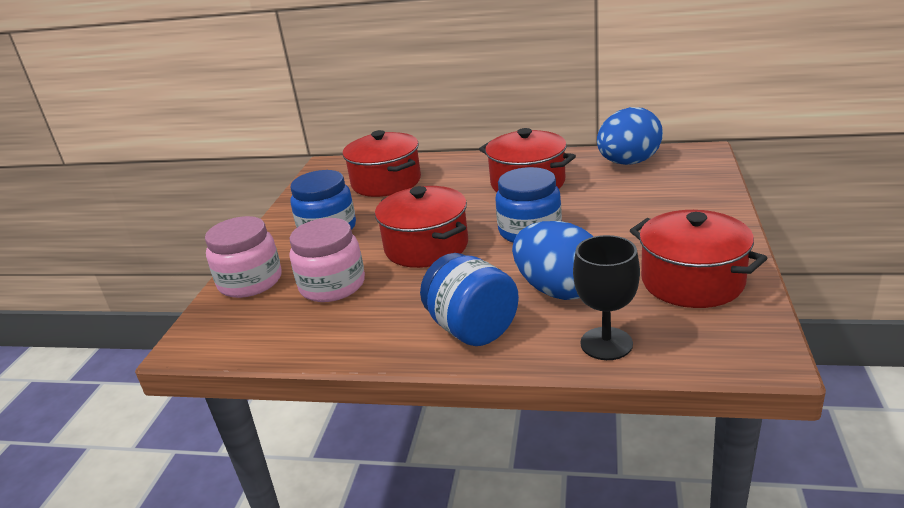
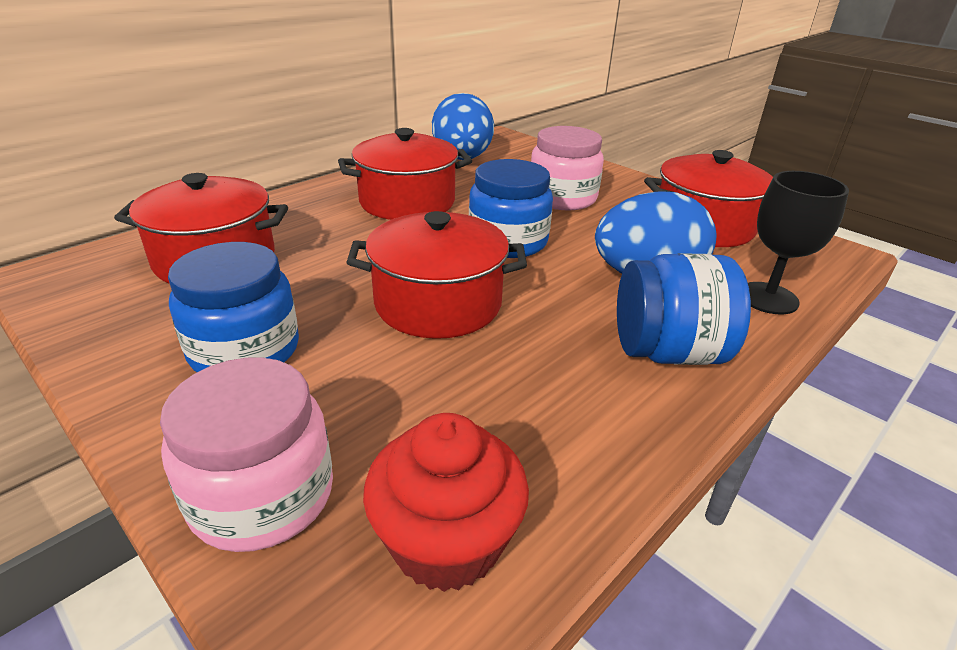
camera: 60 degrees left, 5 degrees up
(261, 329) = (446, 542): none -> red cupcake
(332, 285) = (419, 411): pink jar -> pink jar (562, 198)

